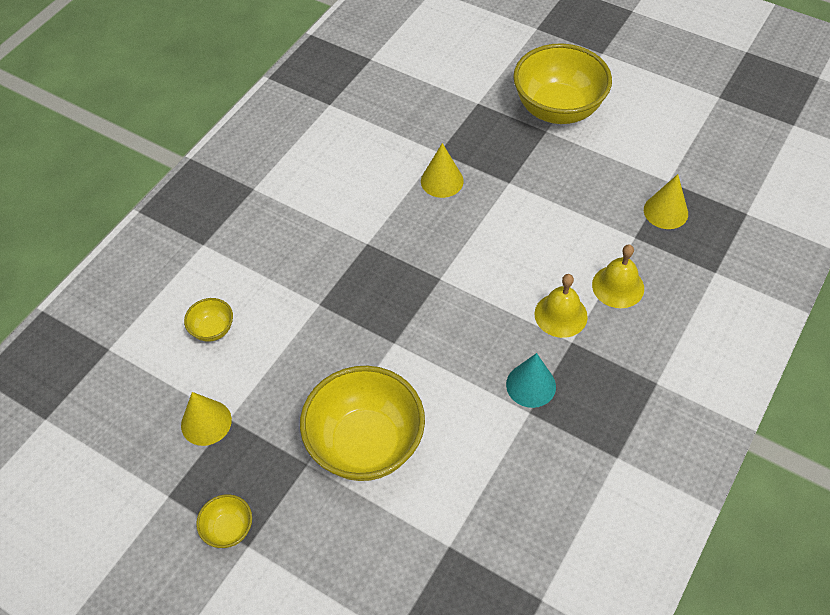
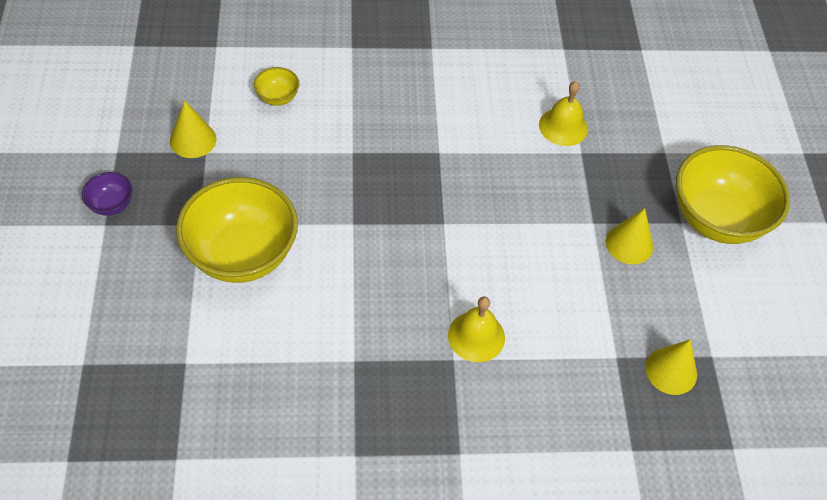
camera: 50 degrees right, 0 degrees up
(229, 529) = (111, 205): yellow bowl -> purple bowl
(442, 181) = (550, 171): yellow cone -> yellow cone (629, 244)
(531, 385) = (383, 348): turquoise cone -> none
(618, 286) = (545, 369): yellow bell -> yellow bell (563, 126)

